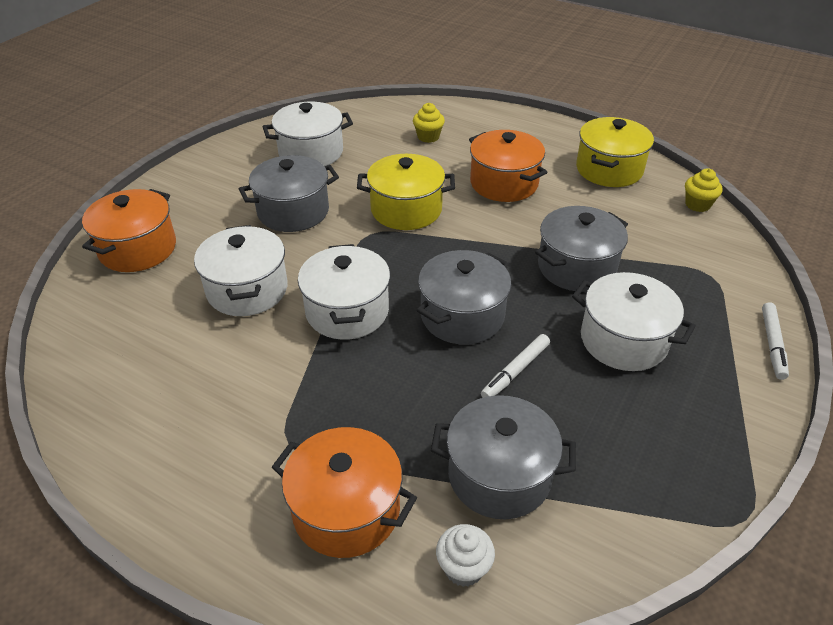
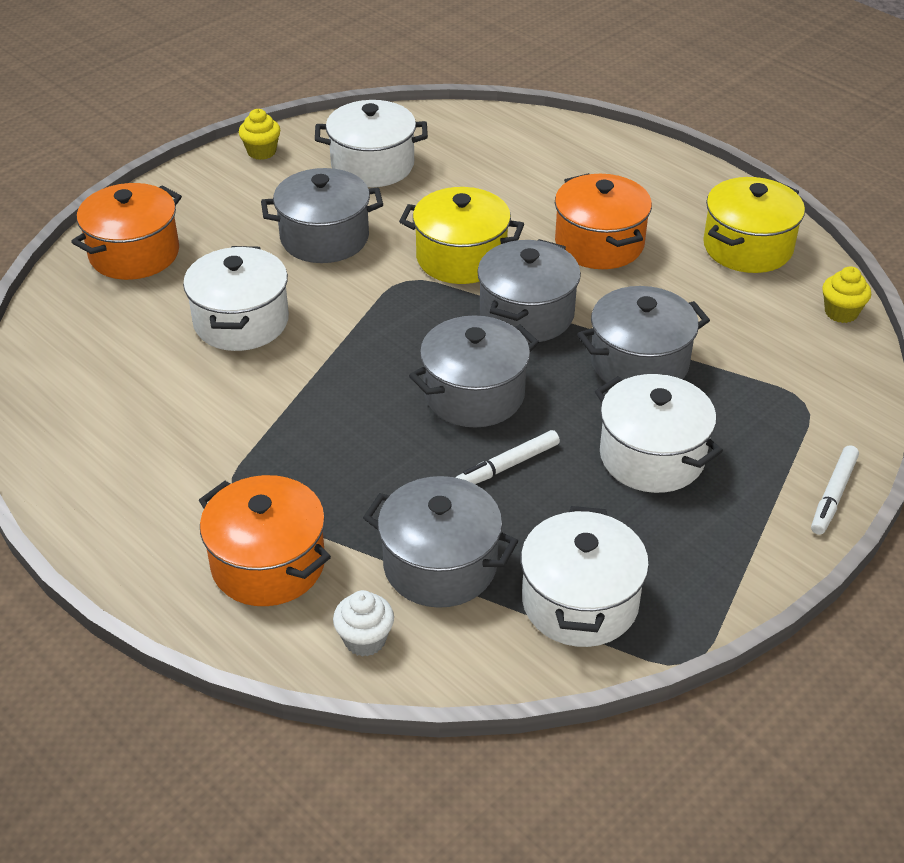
camera: 15 degrees right, 0 degrees up
(347, 311) = (344, 366): white pot -> white pot (580, 602)
(428, 137) = (529, 167): yellow cupcake -> yellow cupcake (261, 152)
(475, 244) = (527, 314): none -> grey pot

